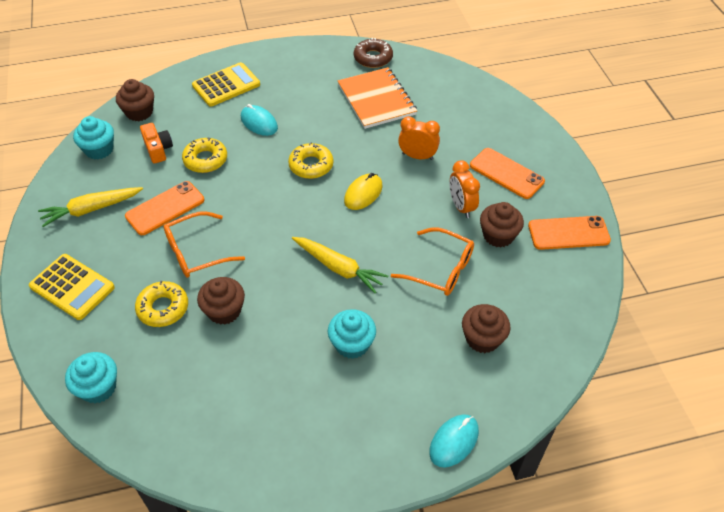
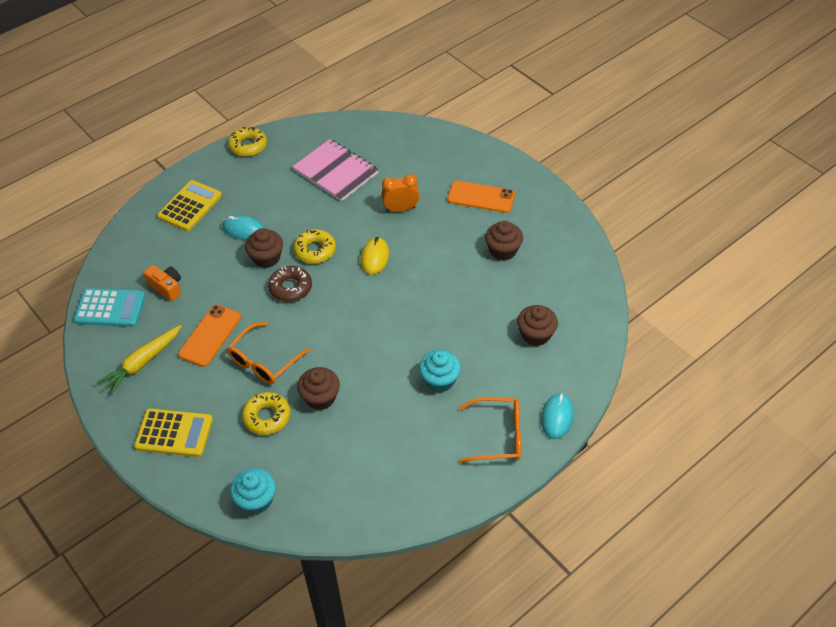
camera: 25 degrees left, 0 degrees up
(99, 149) = (110, 308): turquoise cupcake -> turquoise calculator
(139, 112) = (124, 260): brown cupcake -> brown cupcake (266, 258)
(205, 160) = (217, 280): yellow donut -> yellow donut (248, 146)
(338, 268) = (392, 326): yellow carrot -> none
(373, 58) = (309, 134): brown donut -> brown donut (290, 288)
(376, 99) = (335, 172): orange notebook -> pink notebook
(440, 269) = (473, 294): orange glasses -> orange glasses (498, 435)
(461, 207) = (461, 238): orange clock -> none
(568, 233) = (555, 228): orange phone -> none

